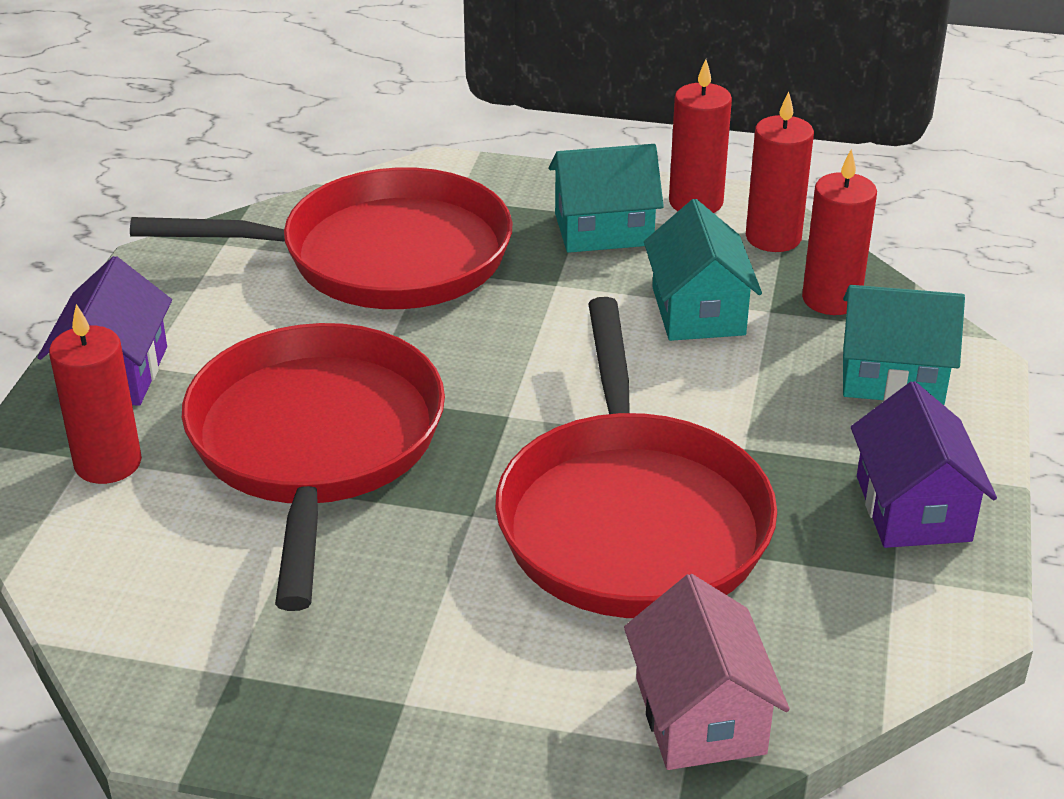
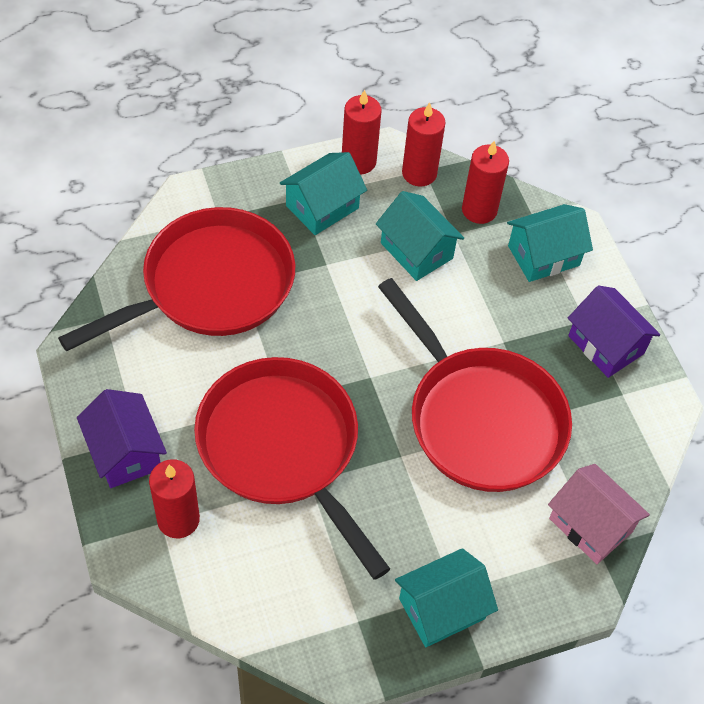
camera: 35 degrees left, 20 degrees up
(366, 714) = (441, 608): none -> turquoise house

